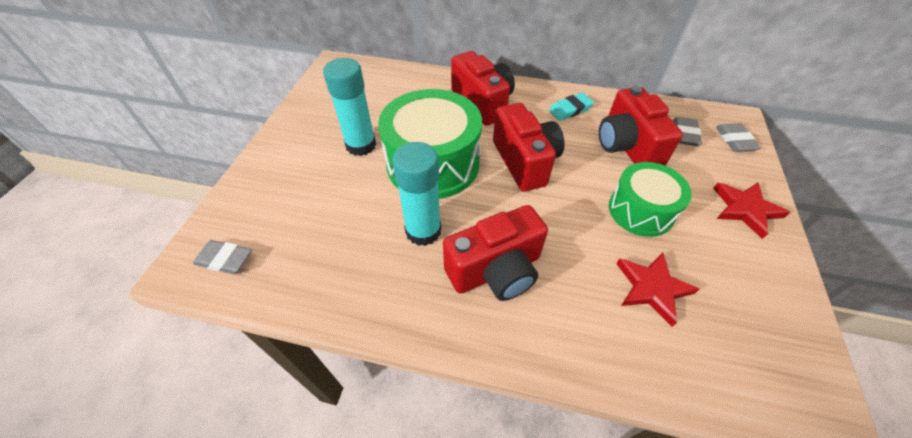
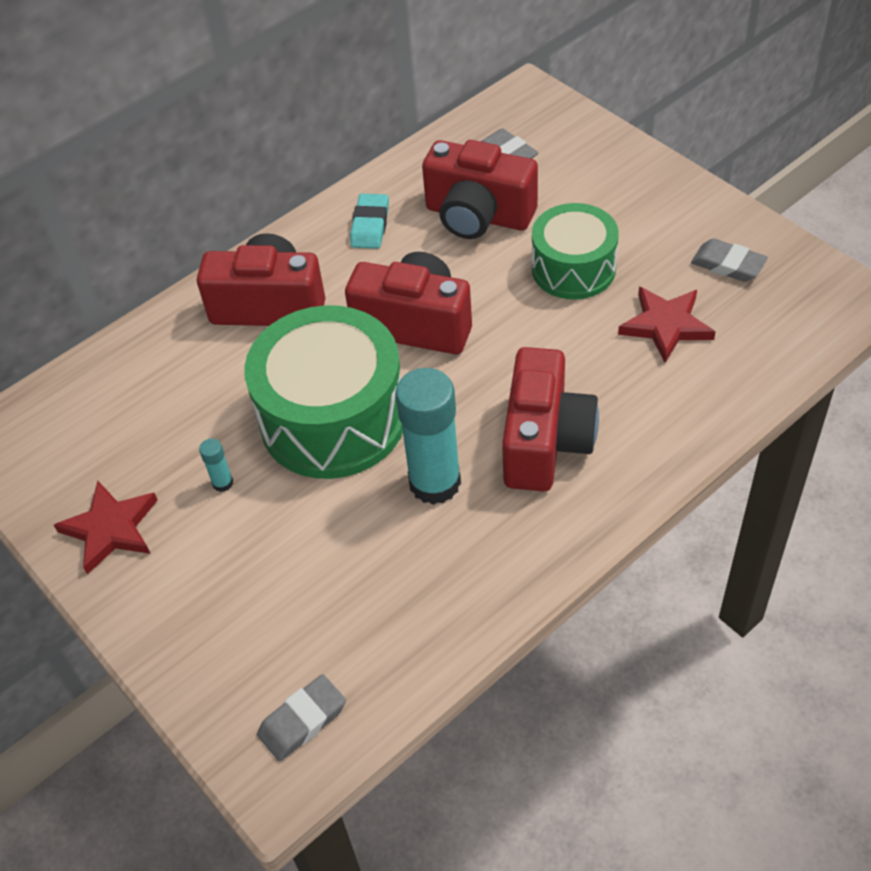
camera: 50 degrees left, 0 degrees up
(361, 145) = (222, 483): turquoise glue stick -> turquoise glue stick, size x0.42
(734, 140) = (553, 121): grey eraser -> grey eraser (728, 265)
(745, 209) = (641, 186): red star -> red star (110, 529)

